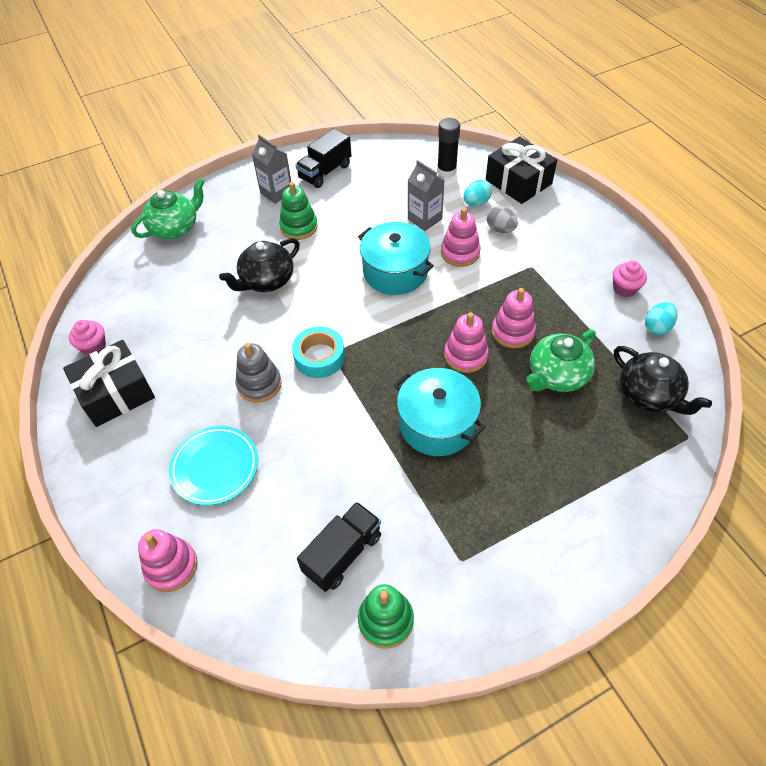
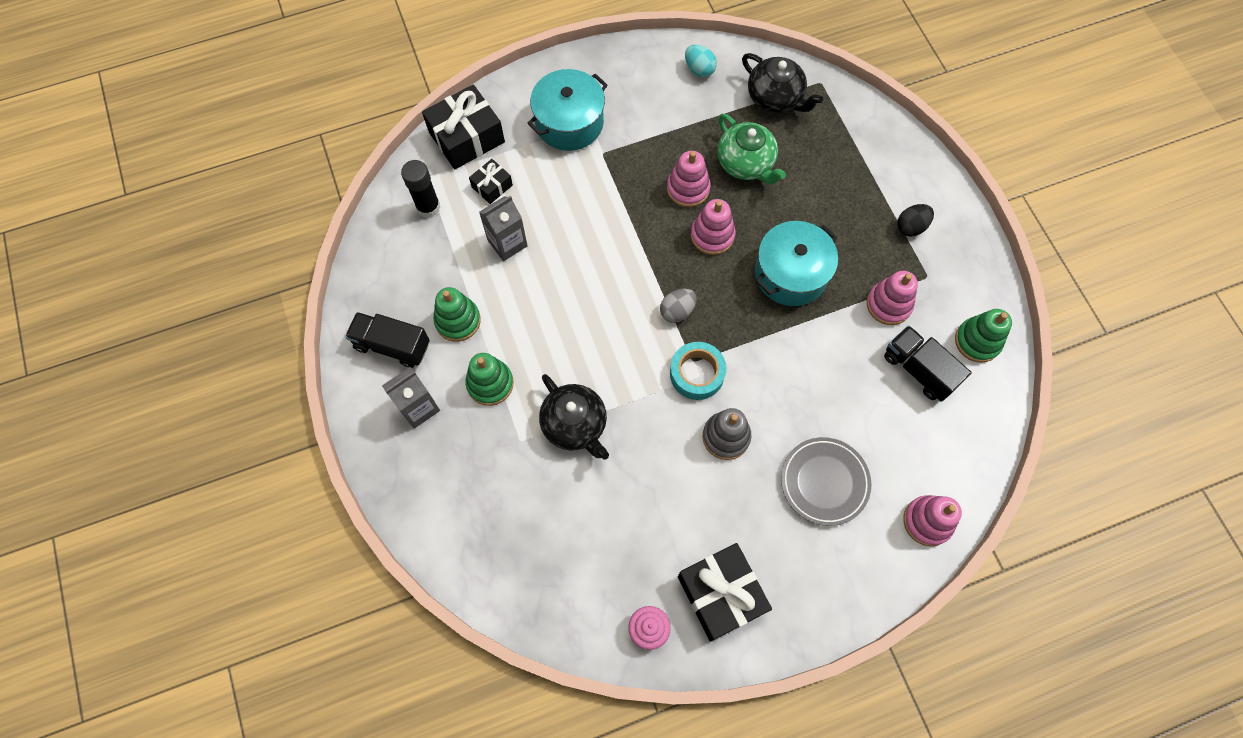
camera: 85 degrees left, 15 degrees up
(175, 228) = (457, 539): green teapot -> none
(215, 467) = (824, 482): turquoise plate -> grey plate
(325, 172) = (392, 345): black truck -> black truck turned 150 degrees clockwise
(350, 202) = (458, 320): none -> green stacking toy
(395, 272) = (586, 285): turquoise pot -> turquoise pot (569, 123)
(460, 253) = (569, 216): pink stacking toy -> pink stacking toy (888, 304)
(476, 203) = (492, 186): turquoise egg -> black gift
(500, 229) = (541, 170): grey egg -> grey egg (677, 311)
(523, 541) = (911, 227): none -> black egg
(624, 288) = (647, 81): pink cupcake -> none
(649, 395) = (775, 98): black teapot -> black teapot turned 75 degrees clockwise

